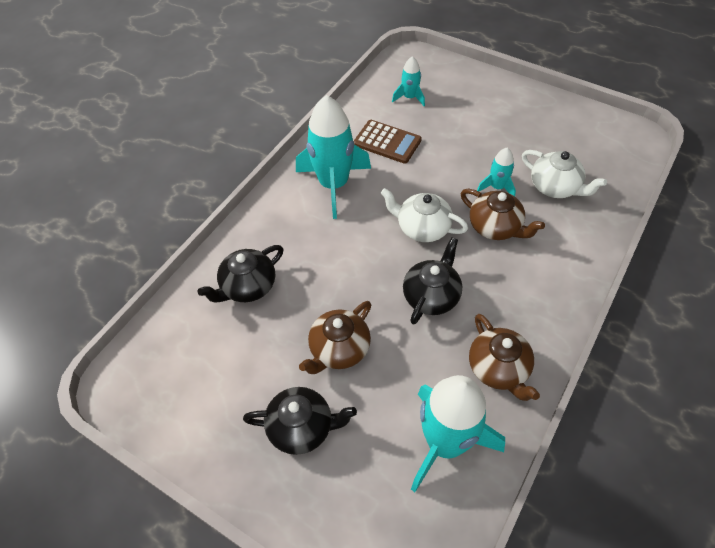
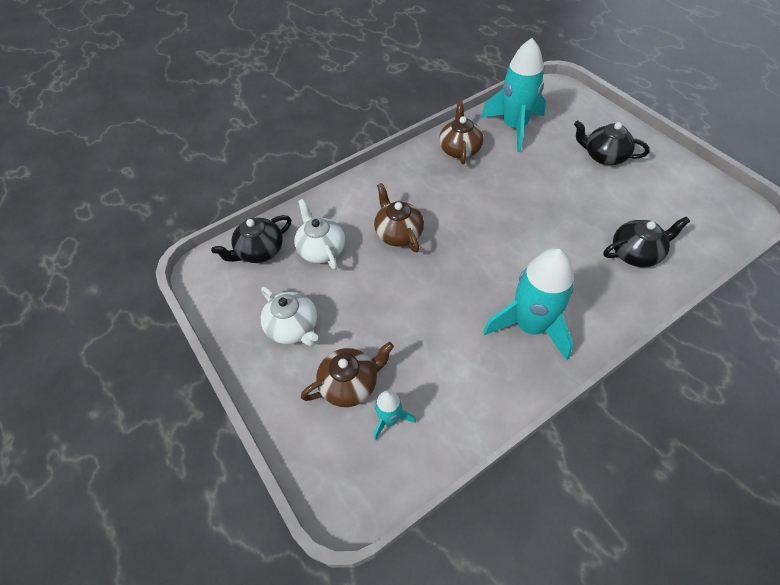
camera: 155 degrees left, 0 degrees up
(339, 349) = (567, 188): brown teapot -> brown teapot (350, 384)
(387, 142) = (450, 359): brown calculator -> none
(422, 228) = (461, 253): white teapot -> white teapot (294, 327)
(431, 295) = (481, 201): black teapot -> black teapot (259, 251)
(497, 187) = (371, 267): turquoise rocket -> none

